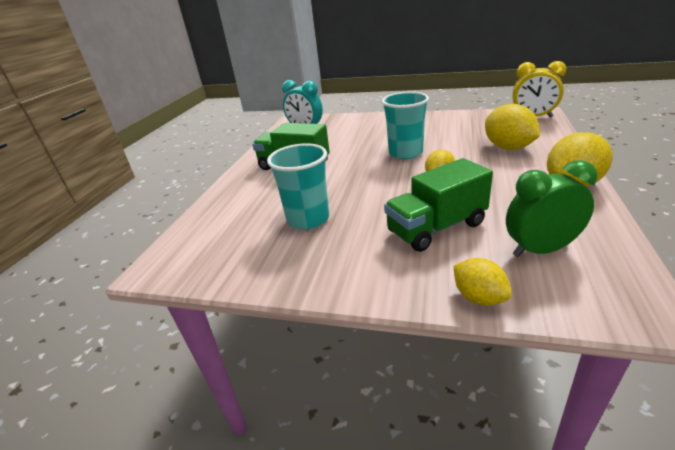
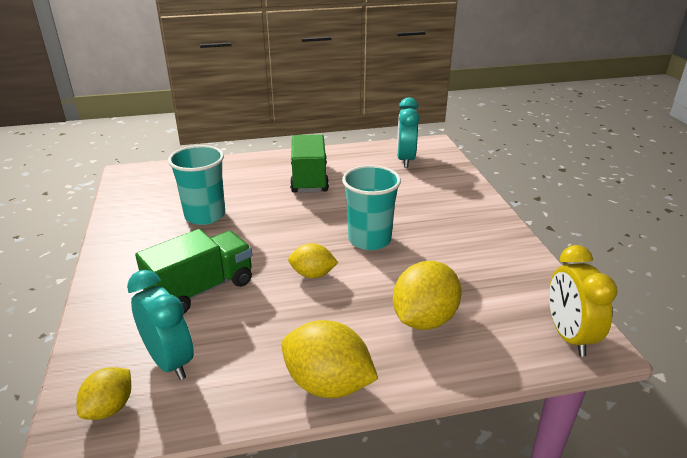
camera: 60 degrees right, 0 degrees up
(436, 228) = (201, 289): green truck -> green truck turned 105 degrees clockwise
(479, 297) = (94, 328): yellow lemon -> yellow lemon (110, 408)
(540, 250) = (169, 361): green clock -> turquoise clock

